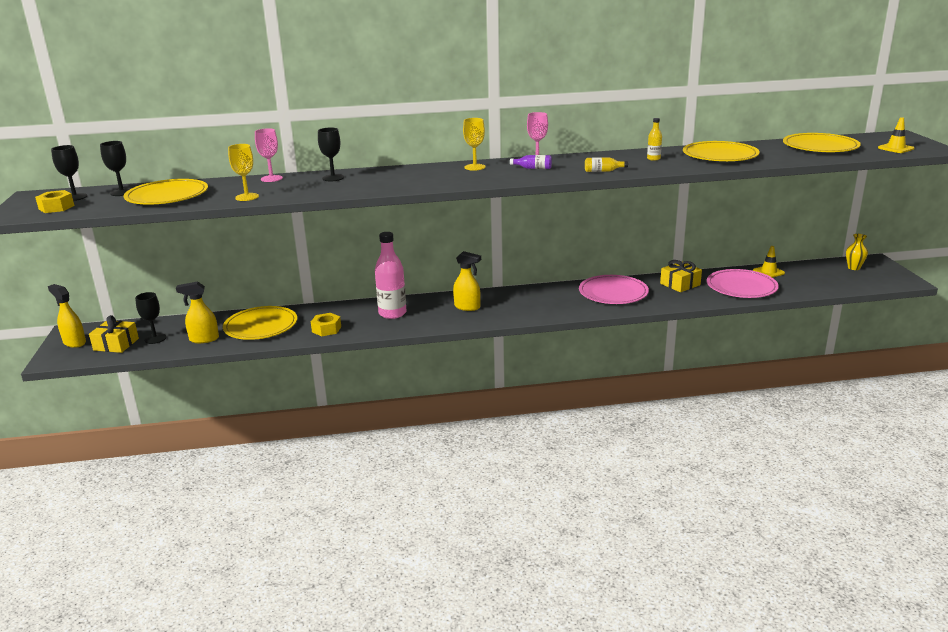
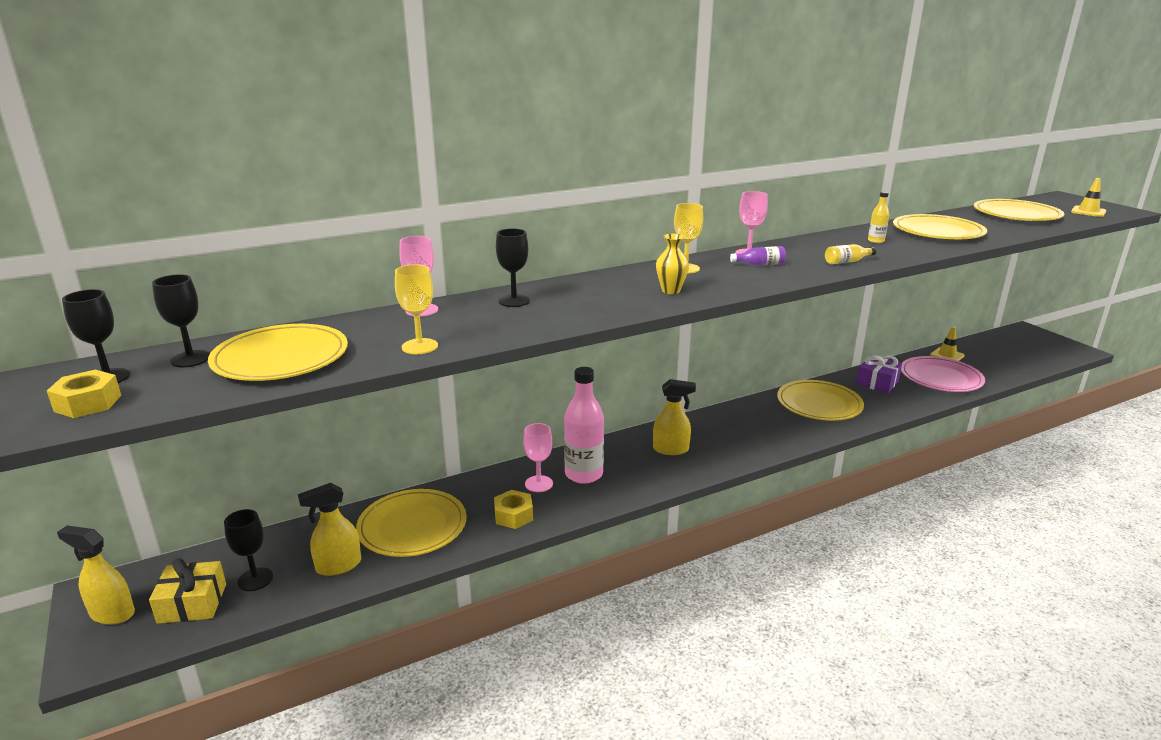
camera: 20 degrees left, 0 degrees up
(358, 315) = (539, 484): none -> pink goblet
(613, 293) = (819, 404): pink plate -> yellow plate
(680, 284) = (877, 383): yellow gift -> purple gift
(853, 268) = (1018, 340): yellow vase -> yellow vase (671, 291)

